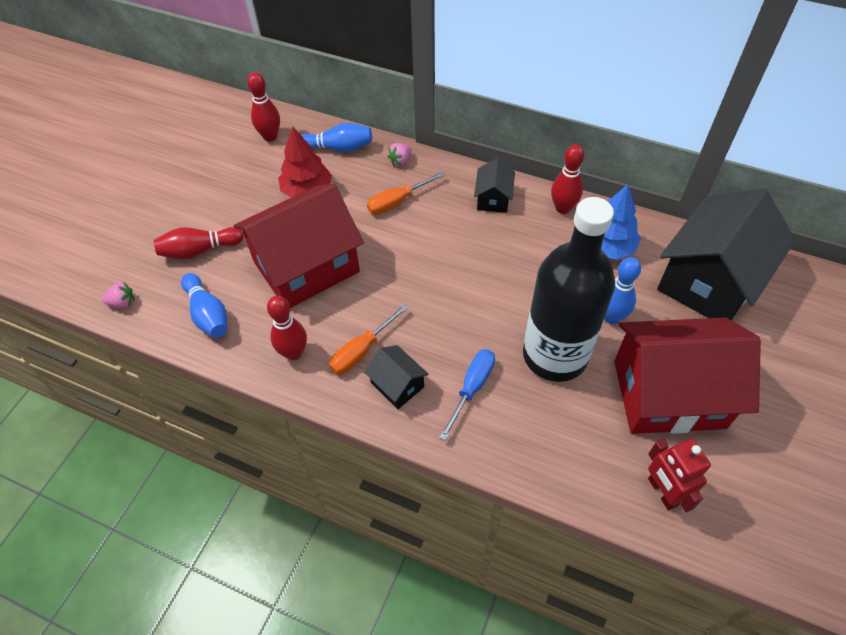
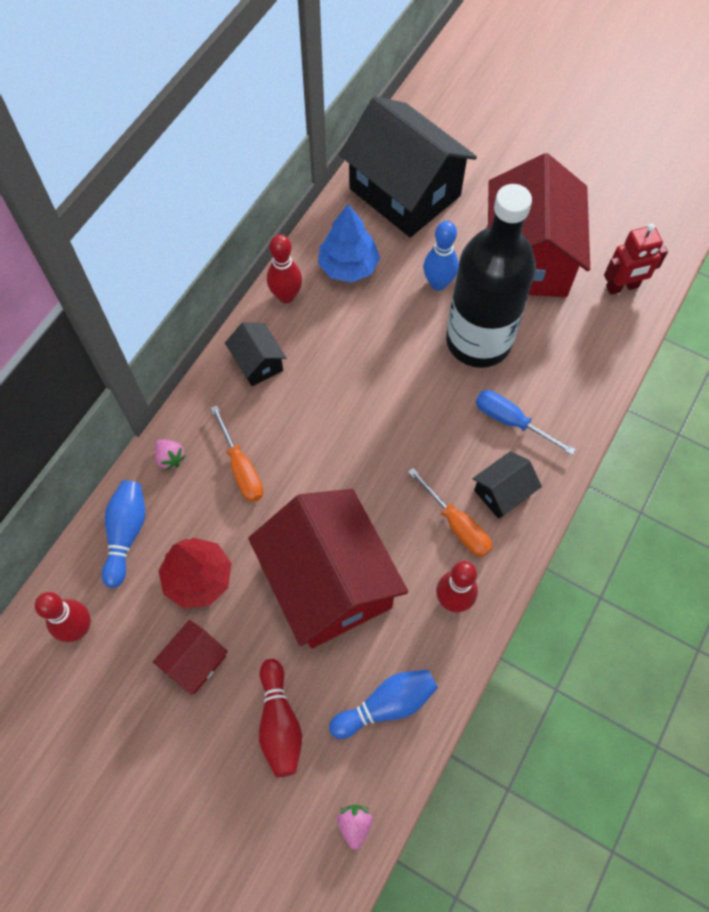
camera: 85 degrees left, 10 degrees up
(245, 198) = (195, 662): none -> red house
(493, 198) = (257, 363): black house -> black house turned 45 degrees clockwise

